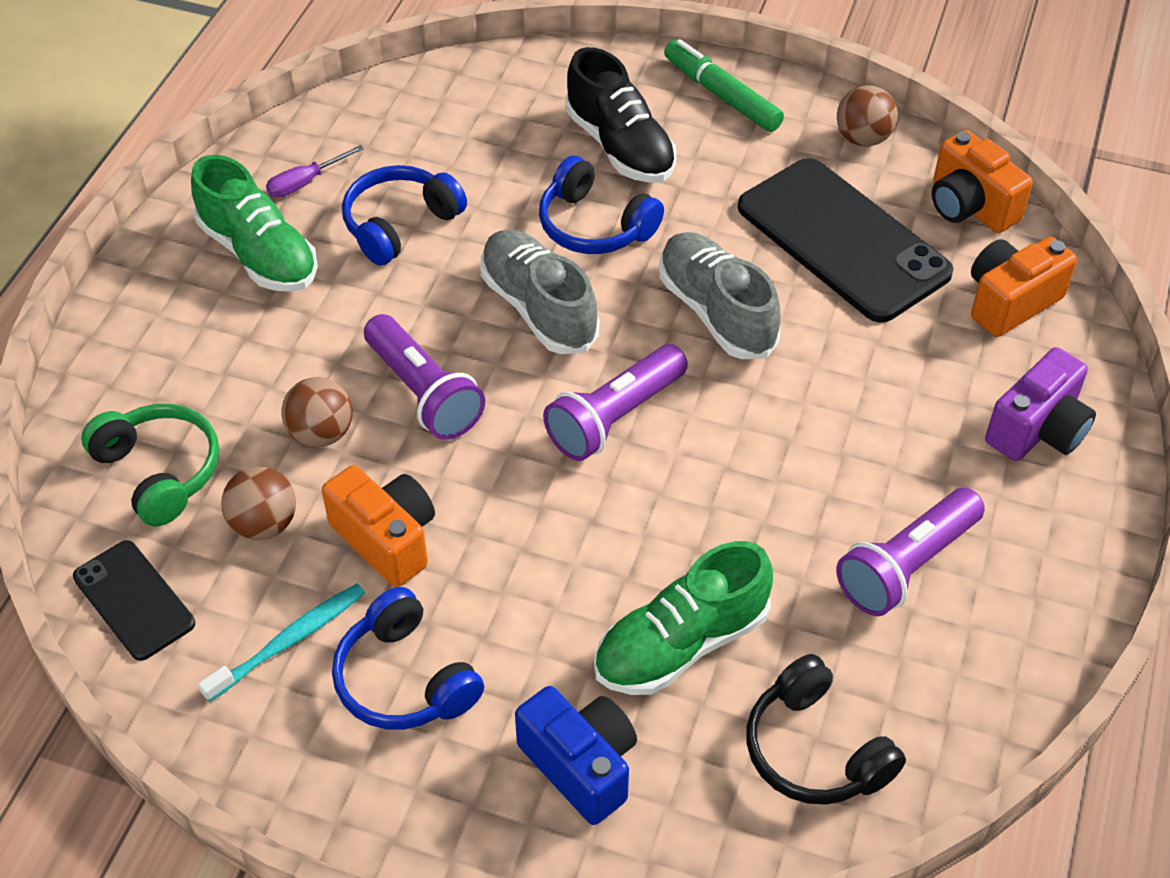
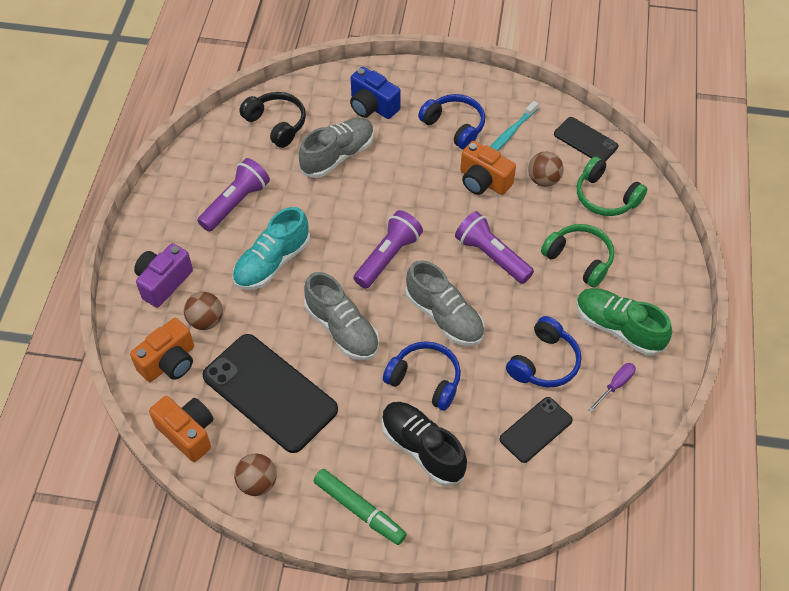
camera: 170 degrees right, 5 degrees up
(269, 366) = (579, 259): none -> green headphones
(321, 434) = (535, 227): brown ball -> brown ball (206, 321)
(448, 147) = (536, 430): none -> black phone
(681, 644) = (338, 156): green shoe -> grey shoe
(833, 437) = (272, 262): none -> turquoise shoe

